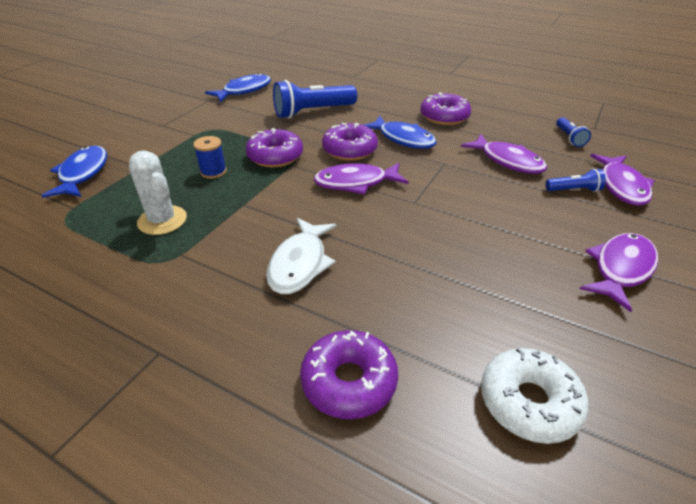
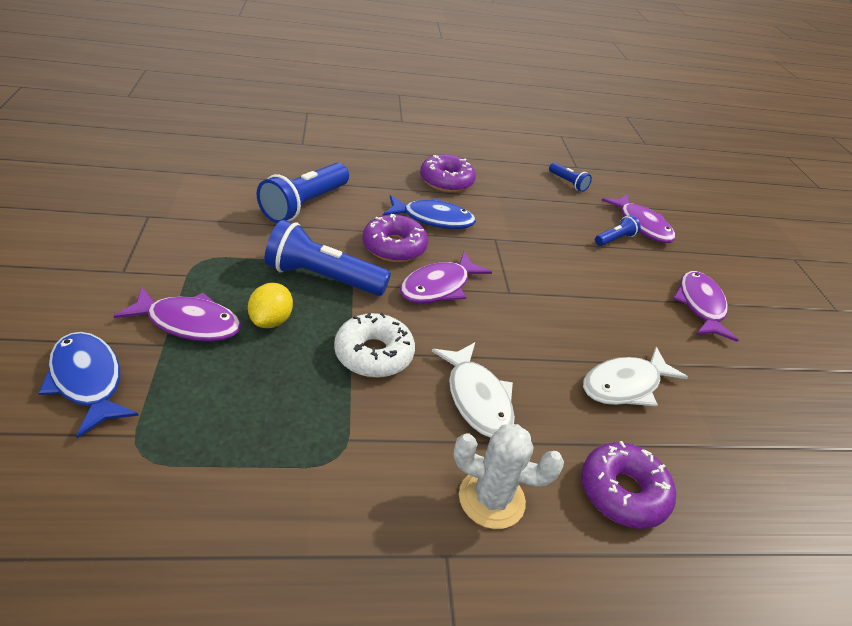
camera: 40 degrees left, 0 degrees up
(162, 220) = (280, 406): white cactus -> white cactus (491, 499)
(213, 172) = (271, 320): blue spool -> yellow lemon
(244, 90) = (183, 190): blue fish -> none
(275, 156) = (322, 278): purple donut -> blue flashlight
(449, 303) = (625, 385): none -> white fish
(508, 161) = (543, 222): purple fish -> purple fish (189, 323)
(529, 402) = (739, 444): white donut -> white donut (373, 354)

